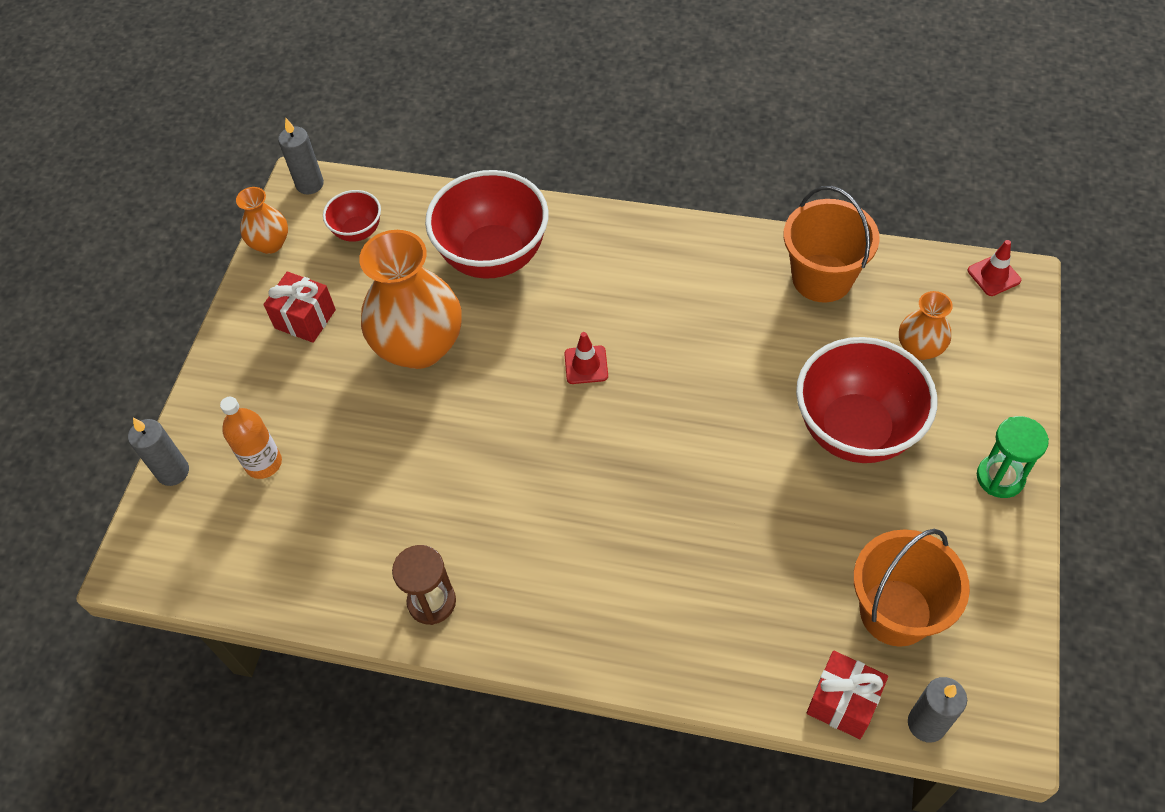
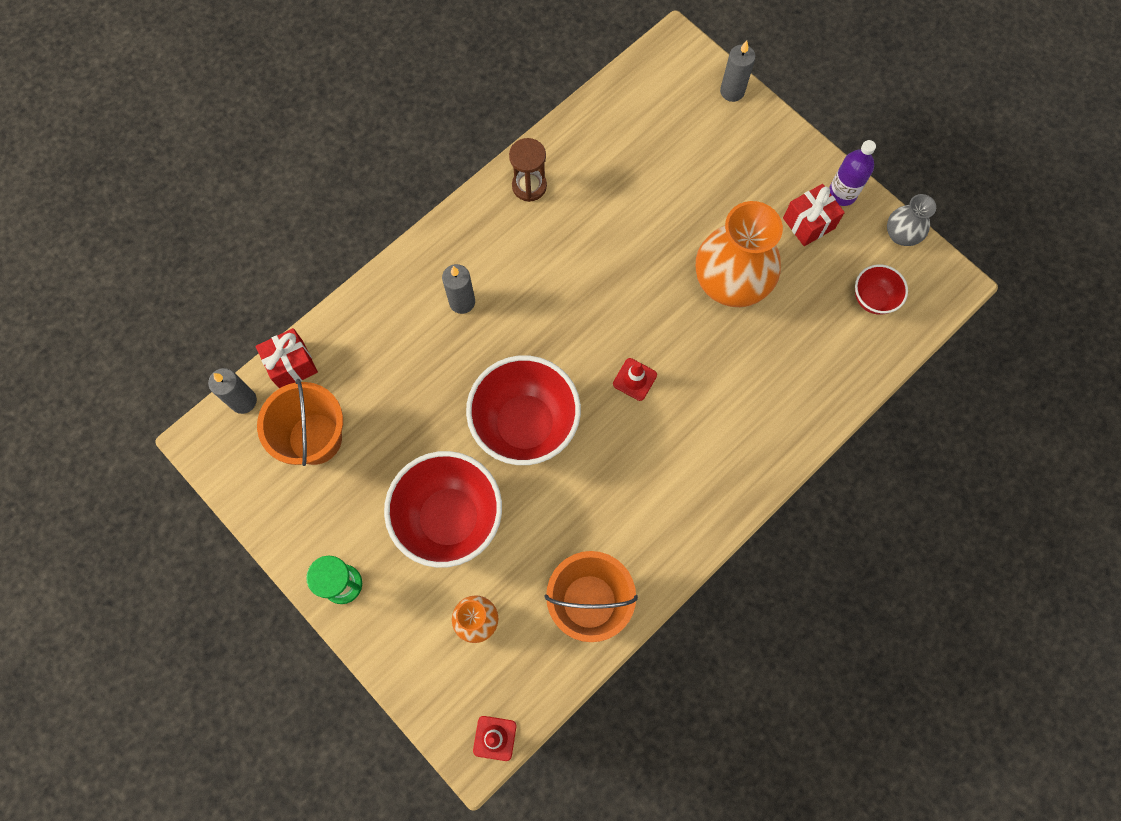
camera: 120 degrees right, 15 degrees up
(251, 310) = (842, 194): none -> purple bottle
(263, 463) = (701, 143): orange bottle -> none
(270, 243) = (901, 235): orange vase -> grey vase
(310, 184) = (949, 290): grey candle -> grey candle (462, 302)
(493, 256) = (780, 378): red bowl -> red bowl (525, 425)

